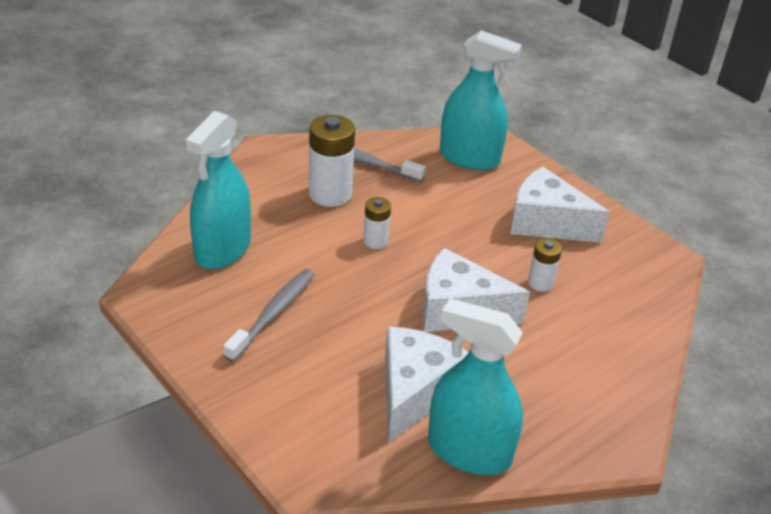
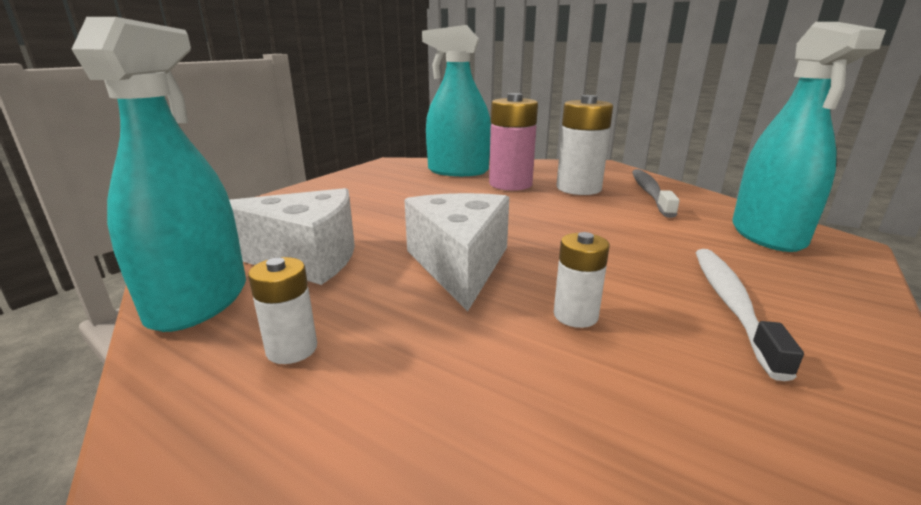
camera: 75 degrees right, 15 degrees down
(273, 314) = (392, 193): grey toothbrush -> none
(293, 229) = (510, 184): none -> pink battery
(375, 241) = (534, 212): white battery -> white battery (292, 349)
(546, 223) = (731, 304): white cheese -> white toothbrush

